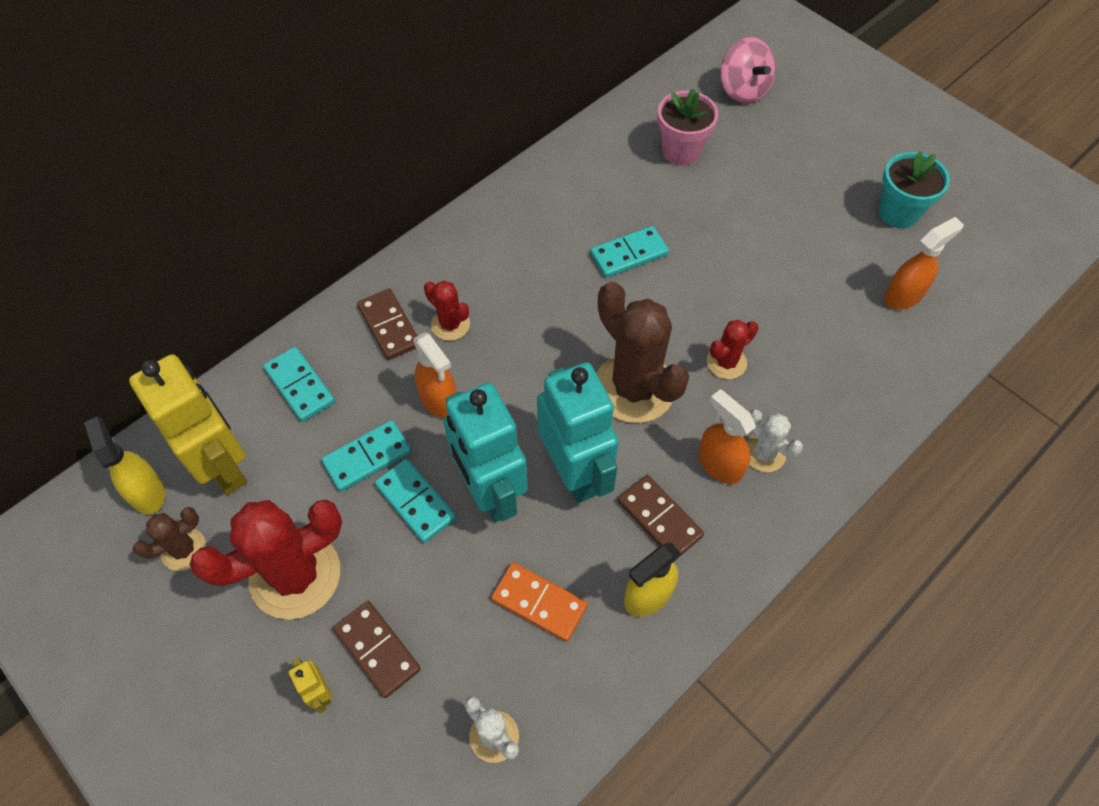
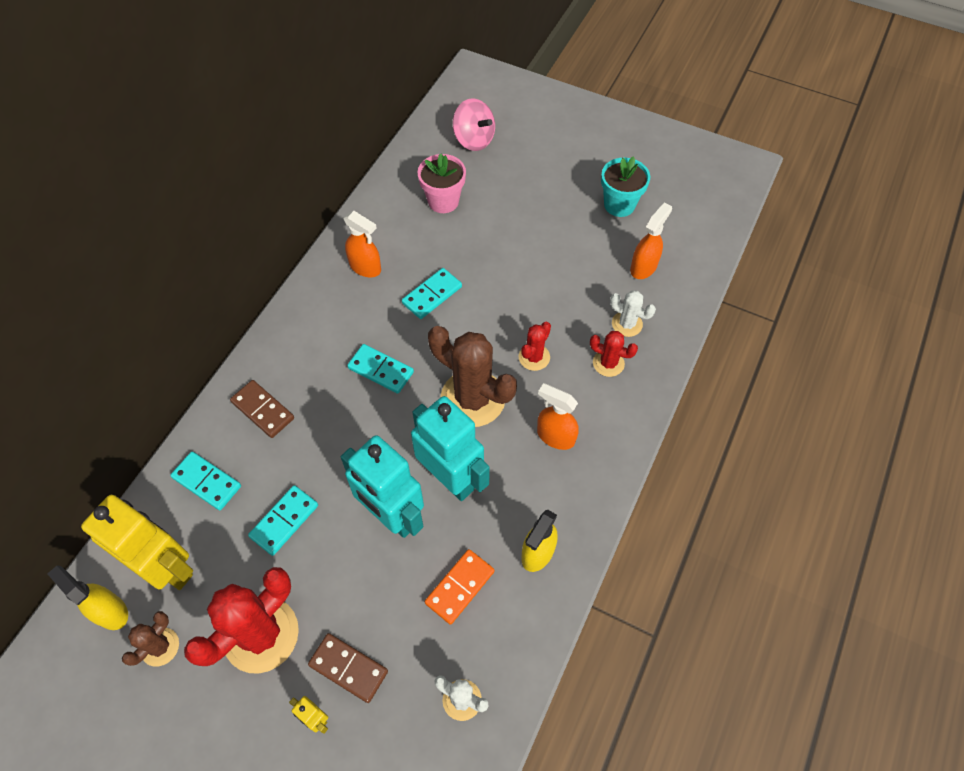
camera: 20 degrees left, 0 degrees up
(415, 502) = (336, 543): turquoise domino -> turquoise domino (380, 370)
(439, 400) = (325, 457): orange spray bottle -> orange spray bottle (365, 267)
(450, 324) = (312, 393): red cactus -> red cactus (608, 363)
(539, 602) = (459, 587): orange domino -> orange domino turned 60 degrees counterclockwise
(659, 518) = (526, 492): brown domino -> none
(764, 453) = (585, 417): white cactus -> white cactus (627, 324)

